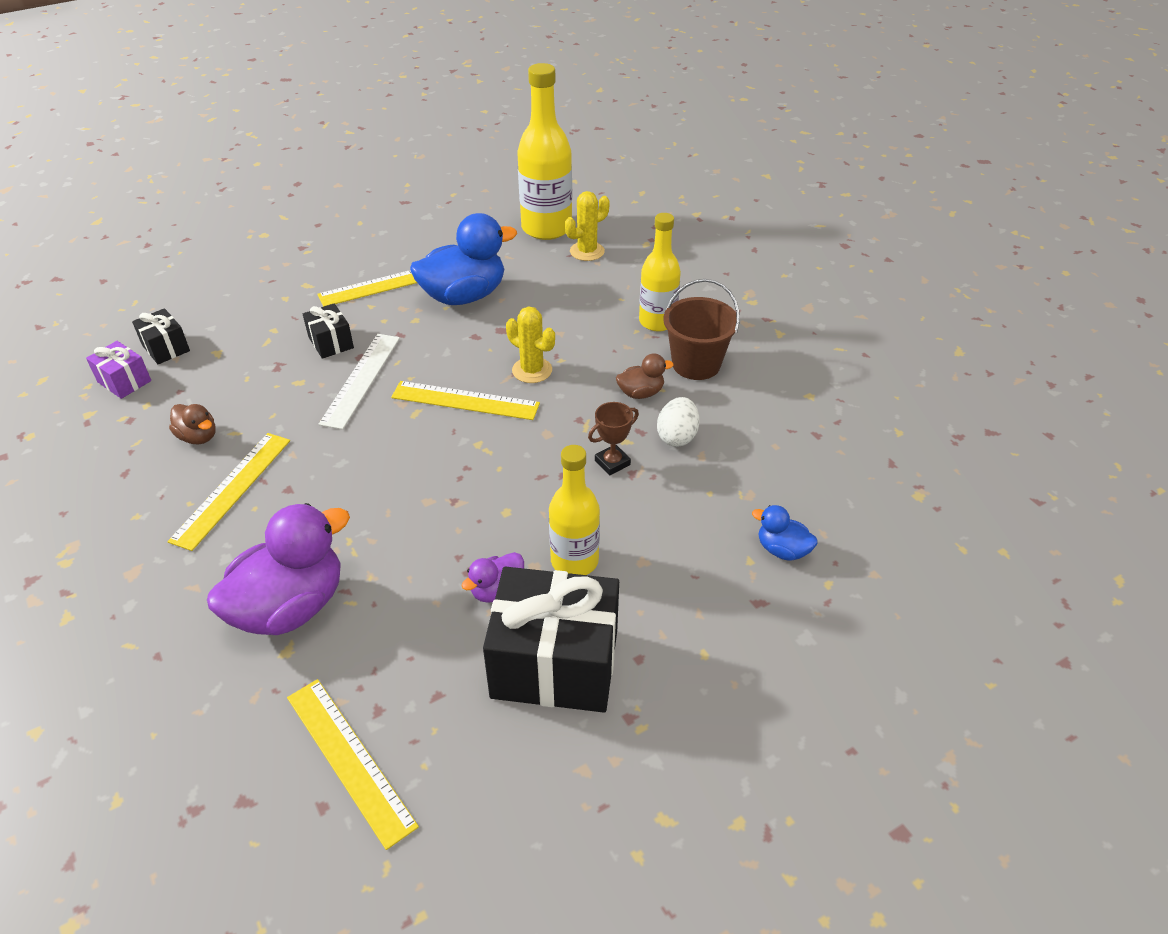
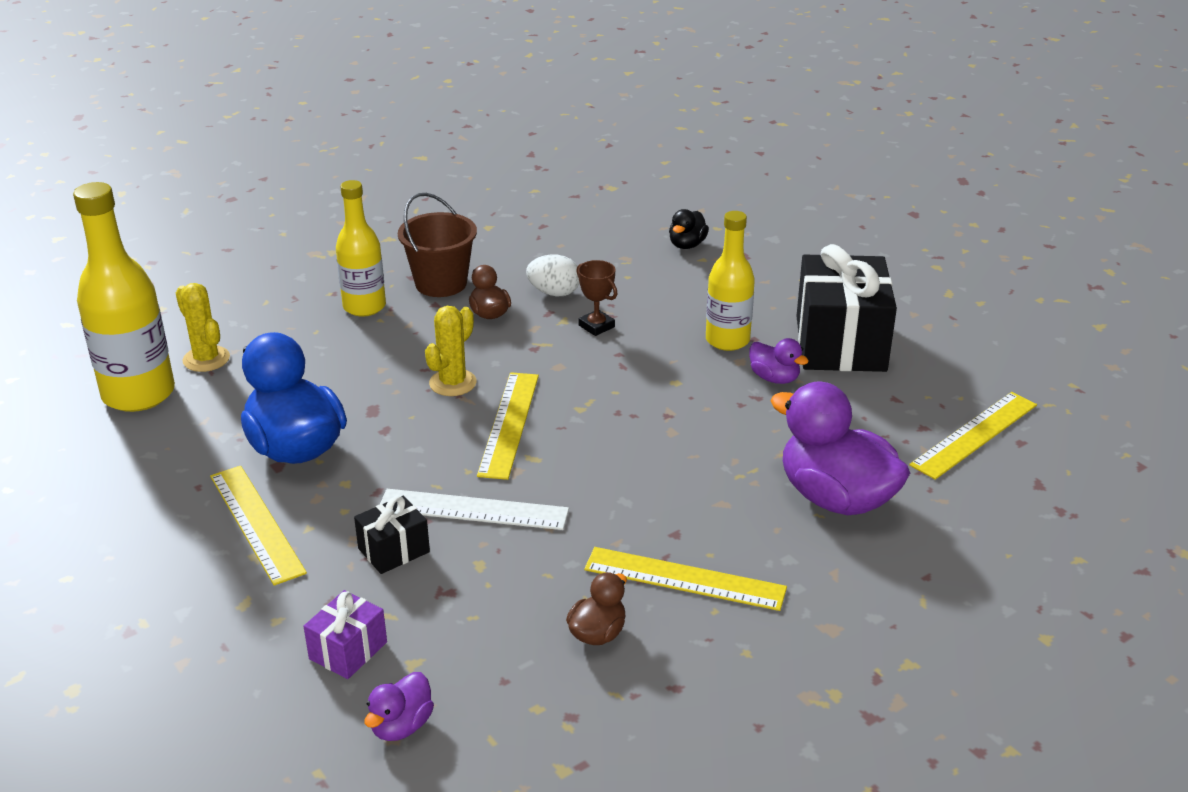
camera: 95 degrees left, 10 degrees down
(124, 381) = (485, 751): purple gift -> purple gift (348, 650)
(166, 348) = (401, 726): black gift -> purple duck
(782, 550) = (687, 245): blue duck -> black duck

